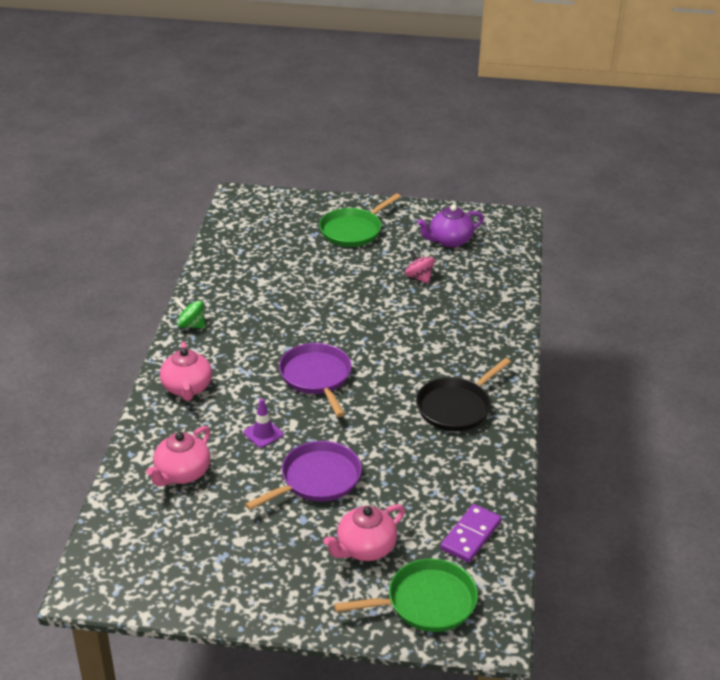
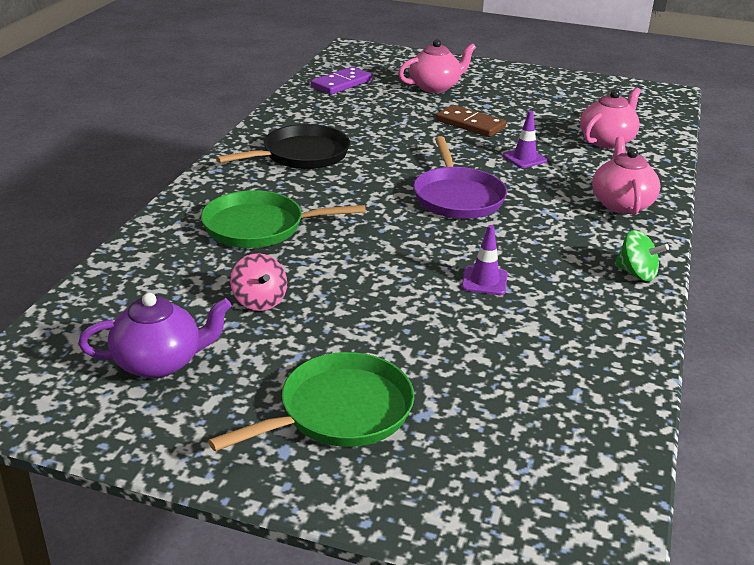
camera: 170 degrees left, 5 degrees down
(290, 307) = (484, 281): none -> purple traffic cone
(317, 479) = (470, 124): purple pan -> brown domino
(426, 602) = (395, 62): green pan -> green pan (259, 227)

